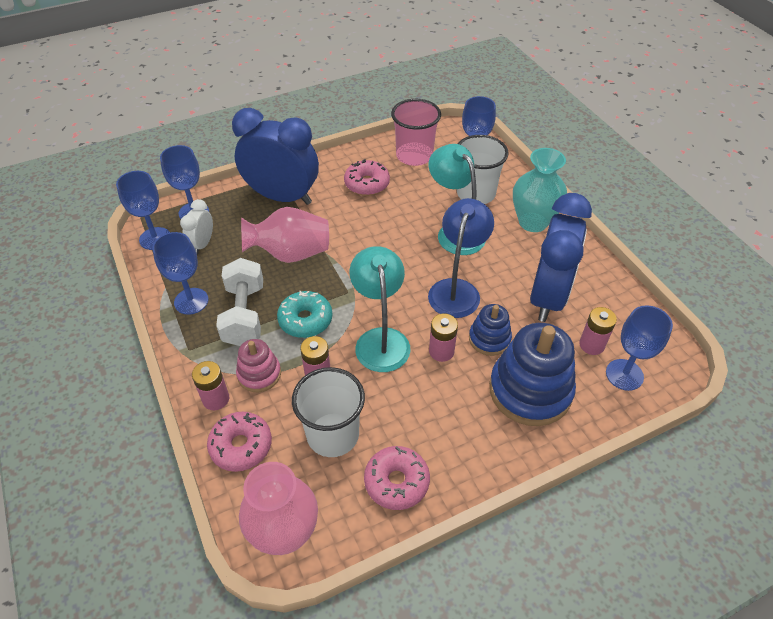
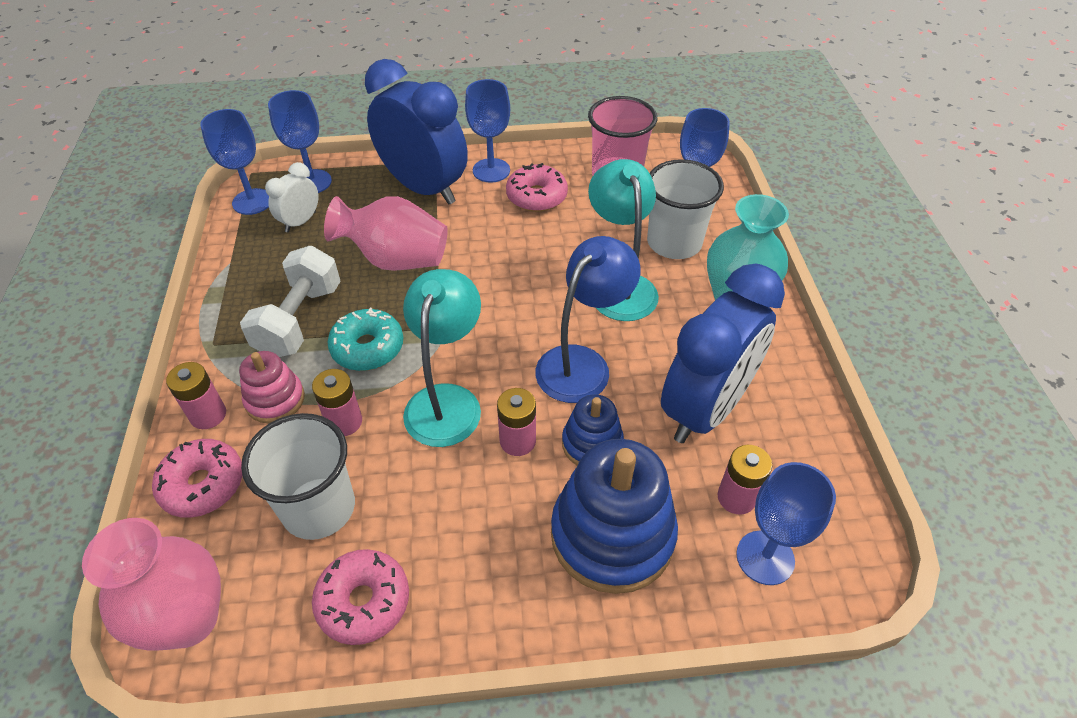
camera: 20 degrees right, 0 degrees up
(191, 301) = (249, 286): blue goblet -> blue goblet (491, 170)

